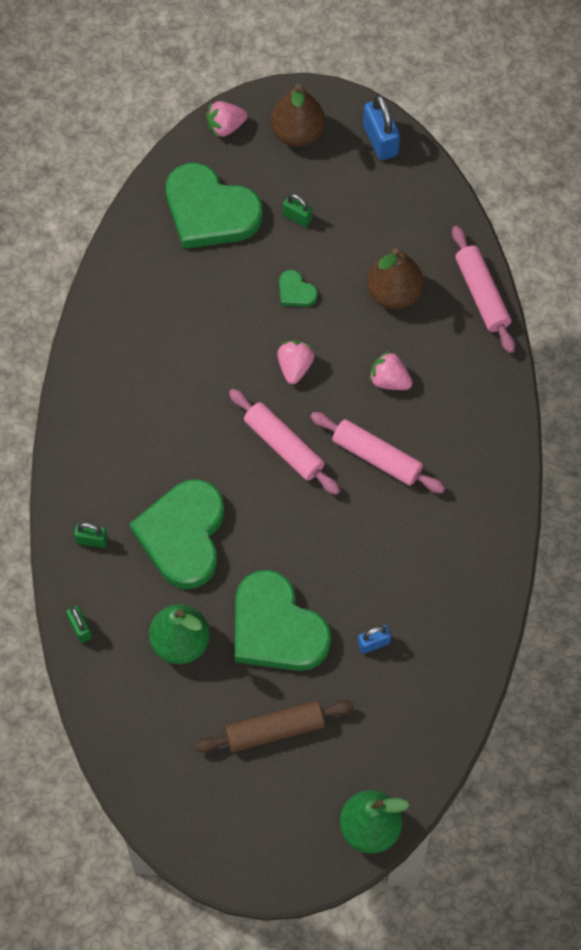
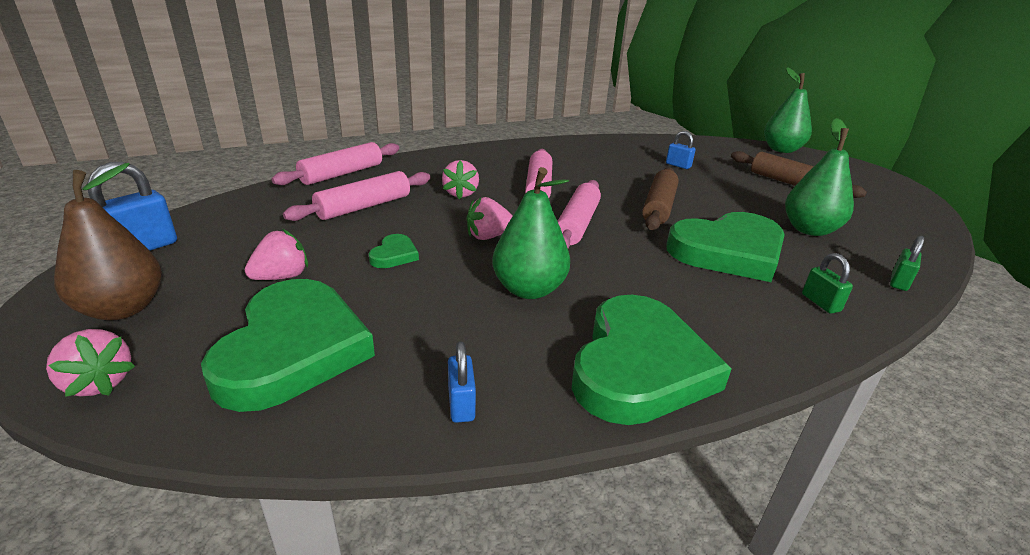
camera: 120 degrees left, 35 degrees down
(122, 276) = (461, 404): none -> blue padlock
(206, 359) = (529, 289): none -> green pear
(276, 628) = (727, 196): green heart -> green heart (639, 366)
(283, 540) = (659, 207): none -> brown rolling pin
(297, 217) = (281, 277): green padlock -> pink strawberry
(393, 294) = (364, 207): brown pear -> pink rolling pin

